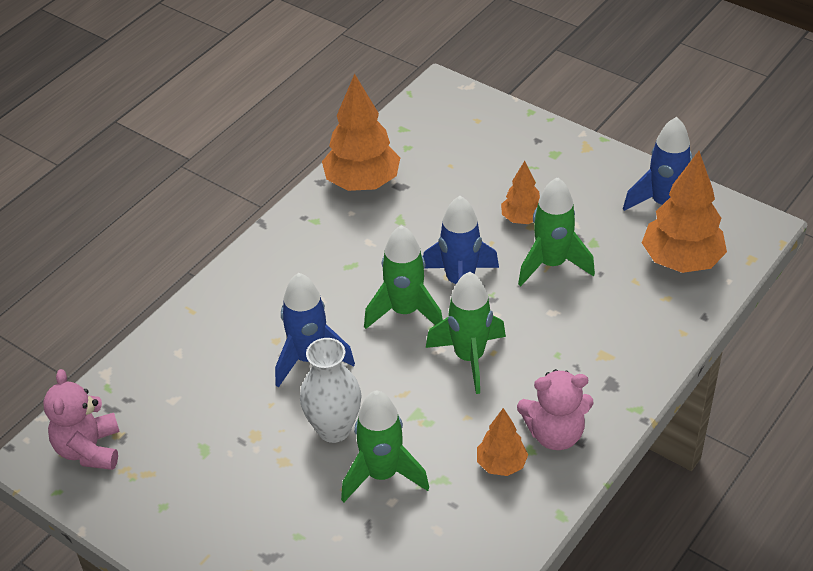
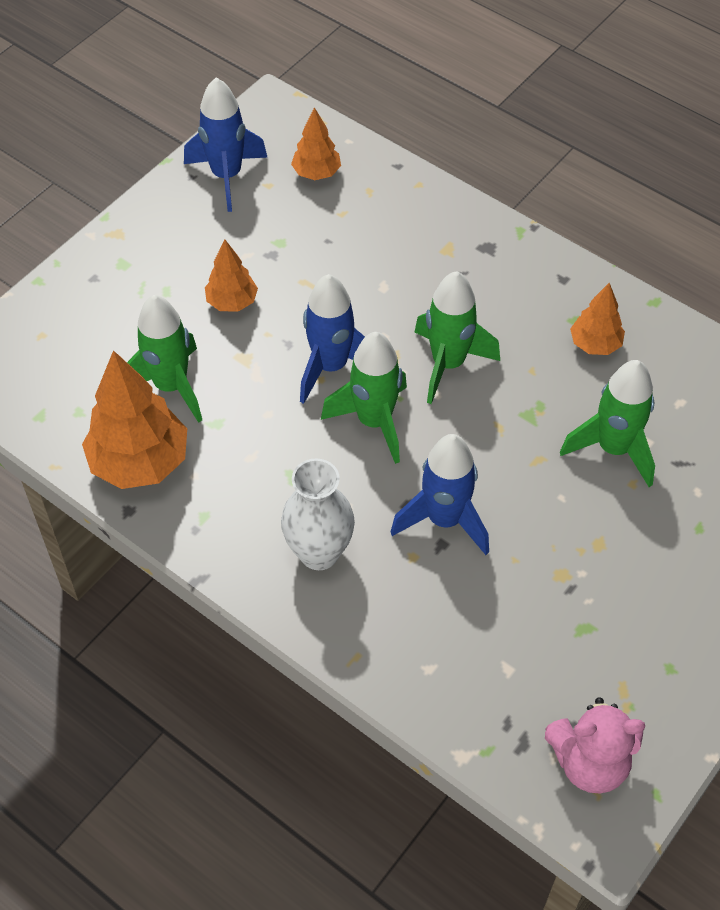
camera: 90 degrees left, 10 degrees up
(334, 429) = (551, 494): white vase -> white vase (319, 553)
(551, 264) = (310, 281): green rocket -> green rocket (171, 386)
(555, 434) = (554, 298): pink teddy bear -> none
(681, 261) = (316, 173): orange tree -> orange tree, size x0.55

